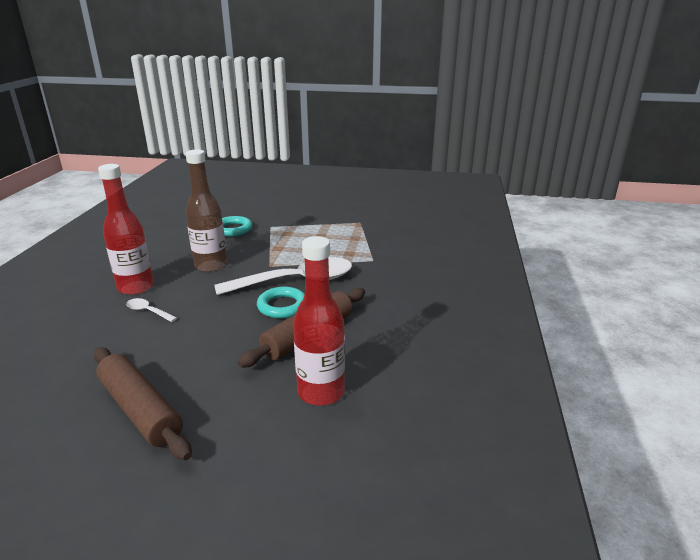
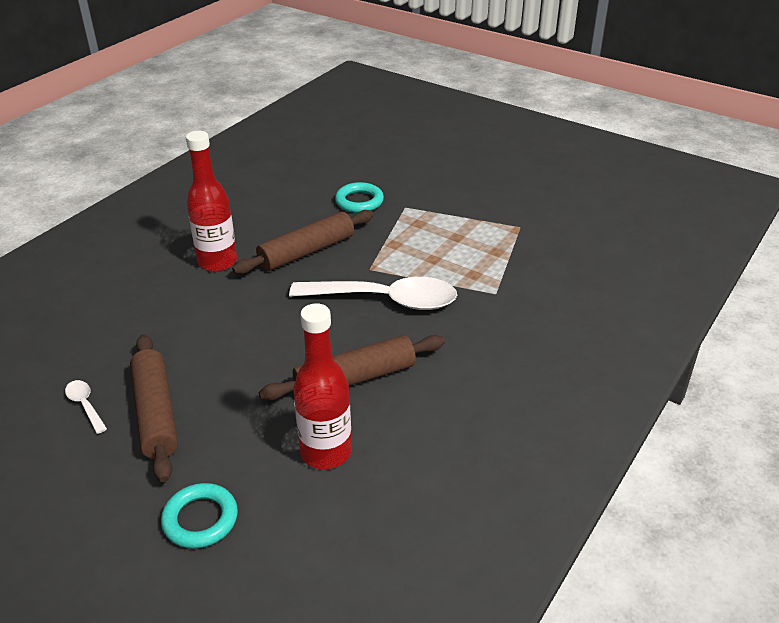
camera: 25 degrees right, 10 degrees up
(148, 311) = (215, 298): white spoon -> white spoon (85, 405)
(211, 266) = (307, 252): brown bottle -> brown rolling pin
(282, 306) = (350, 331): turquoise ring -> turquoise ring (200, 519)

